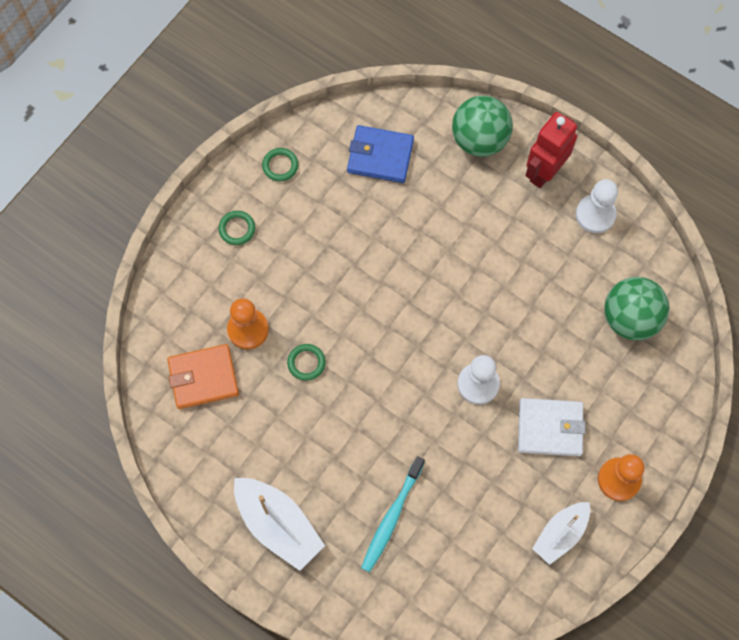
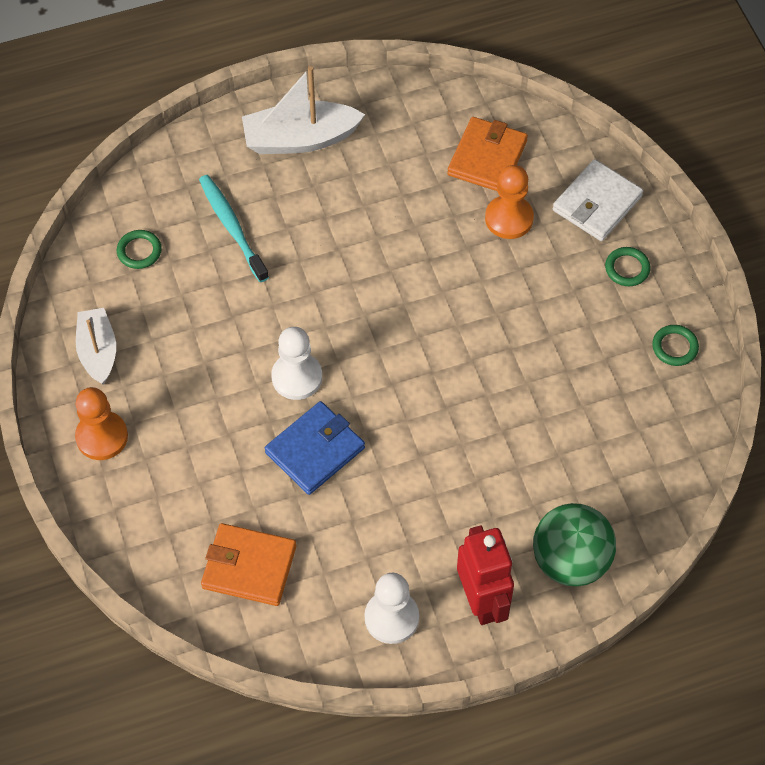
camera: 125 degrees right, 10 degrees down
(306, 363) = (436, 246): green ring -> green ring (139, 251)
(380, 156) = (620, 448): blue wallet -> blue wallet (315, 450)
(550, 428) = (201, 411): white wallet -> white wallet (597, 203)
(630, 318) = (249, 566): green ball -> orange wallet

